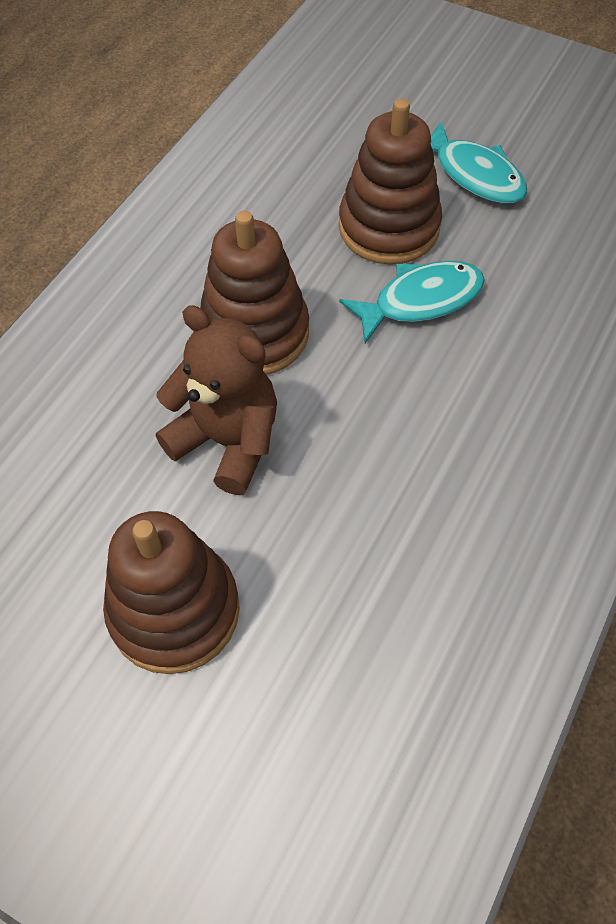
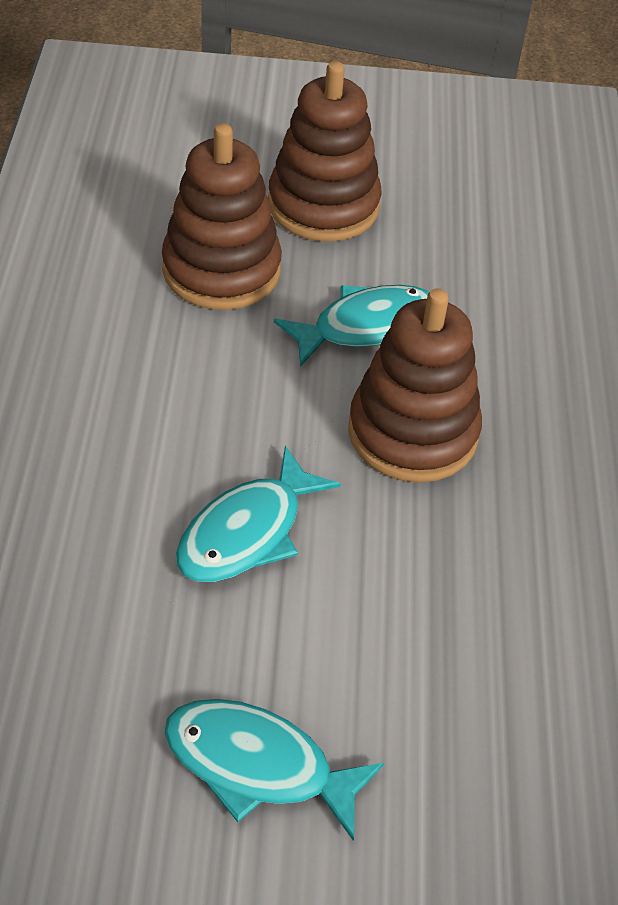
camera: 150 degrees right, 10 degrees down
(227, 441) = (367, 326): brown teddy bear -> turquoise fish
(389, 227) = (337, 623): brown stacking toy -> brown stacking toy (221, 270)

